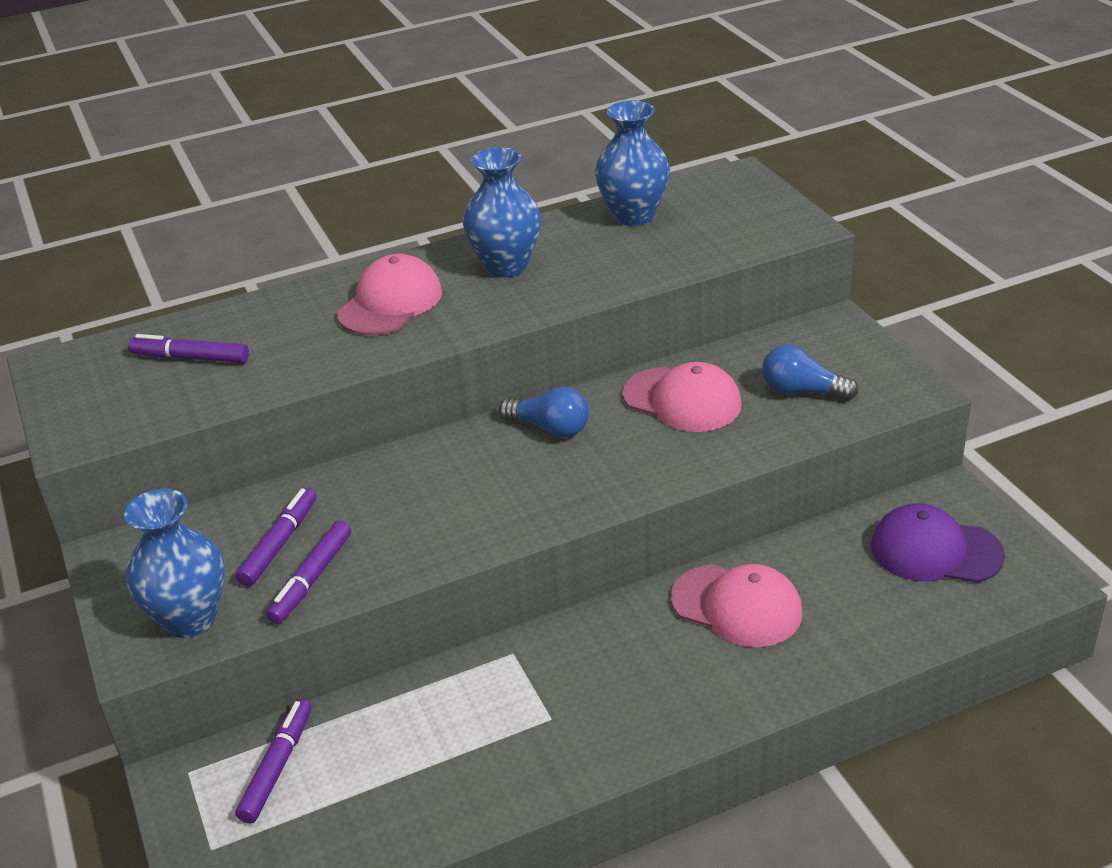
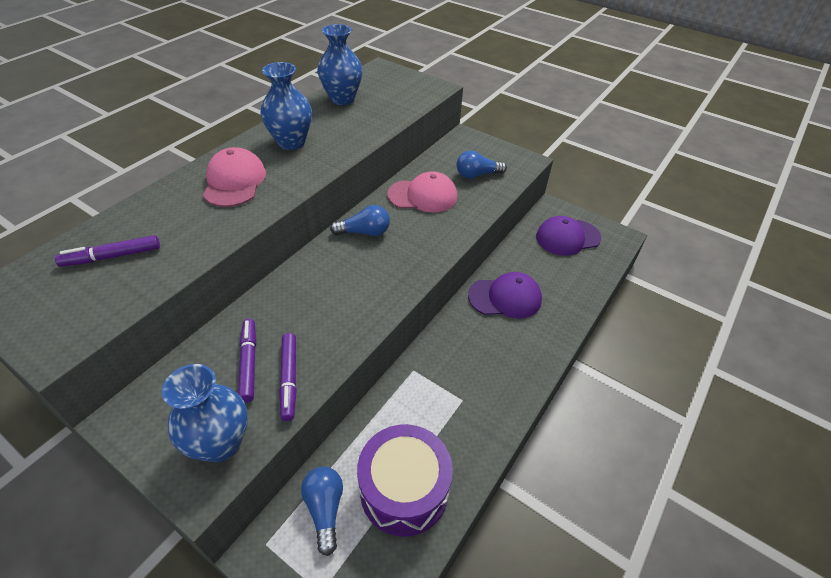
camera: 35 degrees left, 10 degrees up
(277, 766) = (325, 509): purple marker -> blue light bulb
(387, 789) = (404, 489): none -> purple drum
(737, 606) = (505, 297): pink cap -> purple cap

